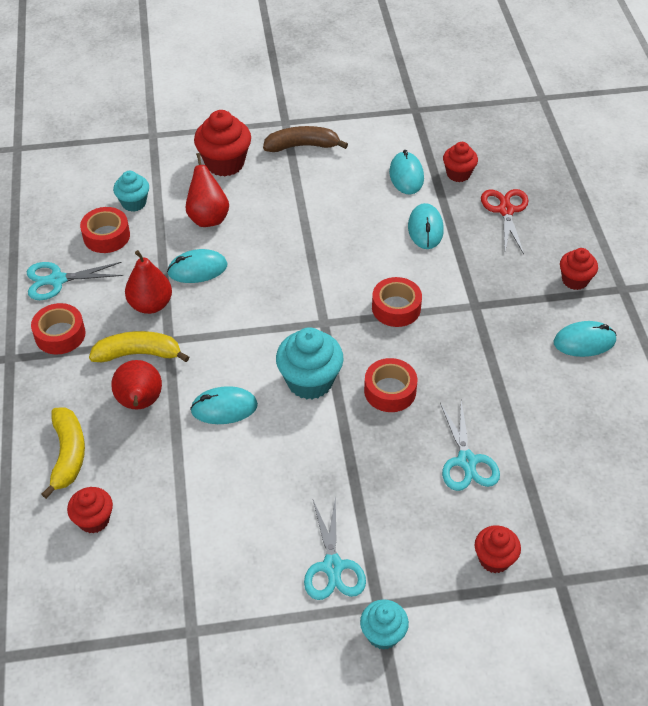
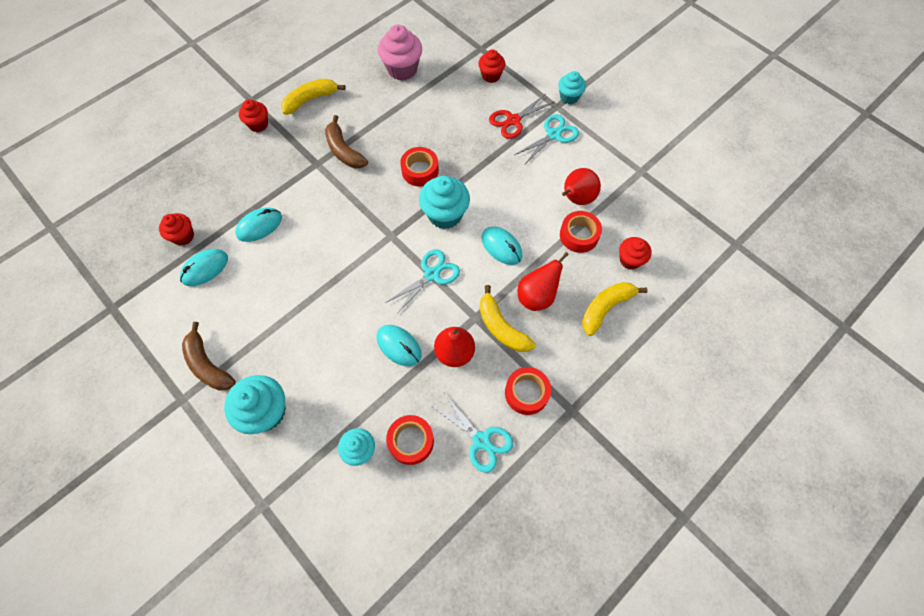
camera: 125 degrees left, 15 degrees up
(208, 217) = (339, 378): red pear -> red pear (576, 199)
(225, 163) = (266, 412): red cupcake -> turquoise cupcake
(396, 308) = (349, 203): red tape -> red tape (579, 235)
(467, 461) = (441, 113): turquoise scissors -> turquoise scissors (432, 274)
(476, 337) = (344, 150): none -> brown banana
(505, 210) = (210, 189): red scissors -> red scissors (513, 120)
(578, 461) = (402, 69): none -> pink cupcake
(584, 342) = (310, 100): turquoise mouse -> yellow banana

